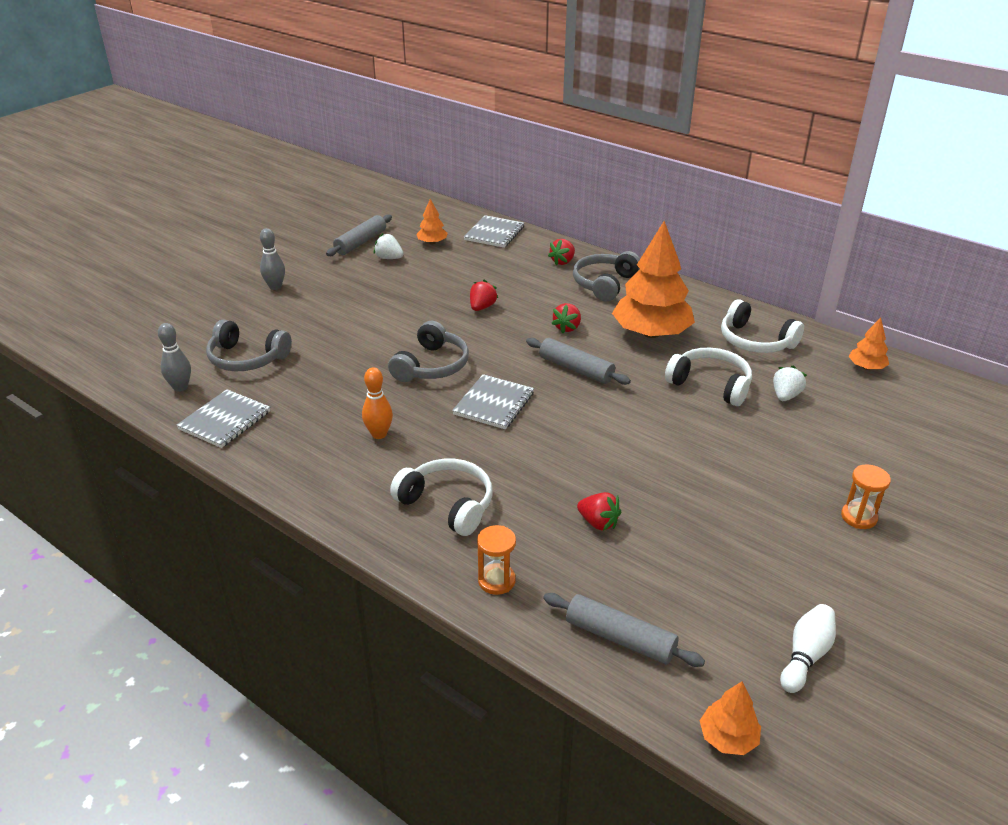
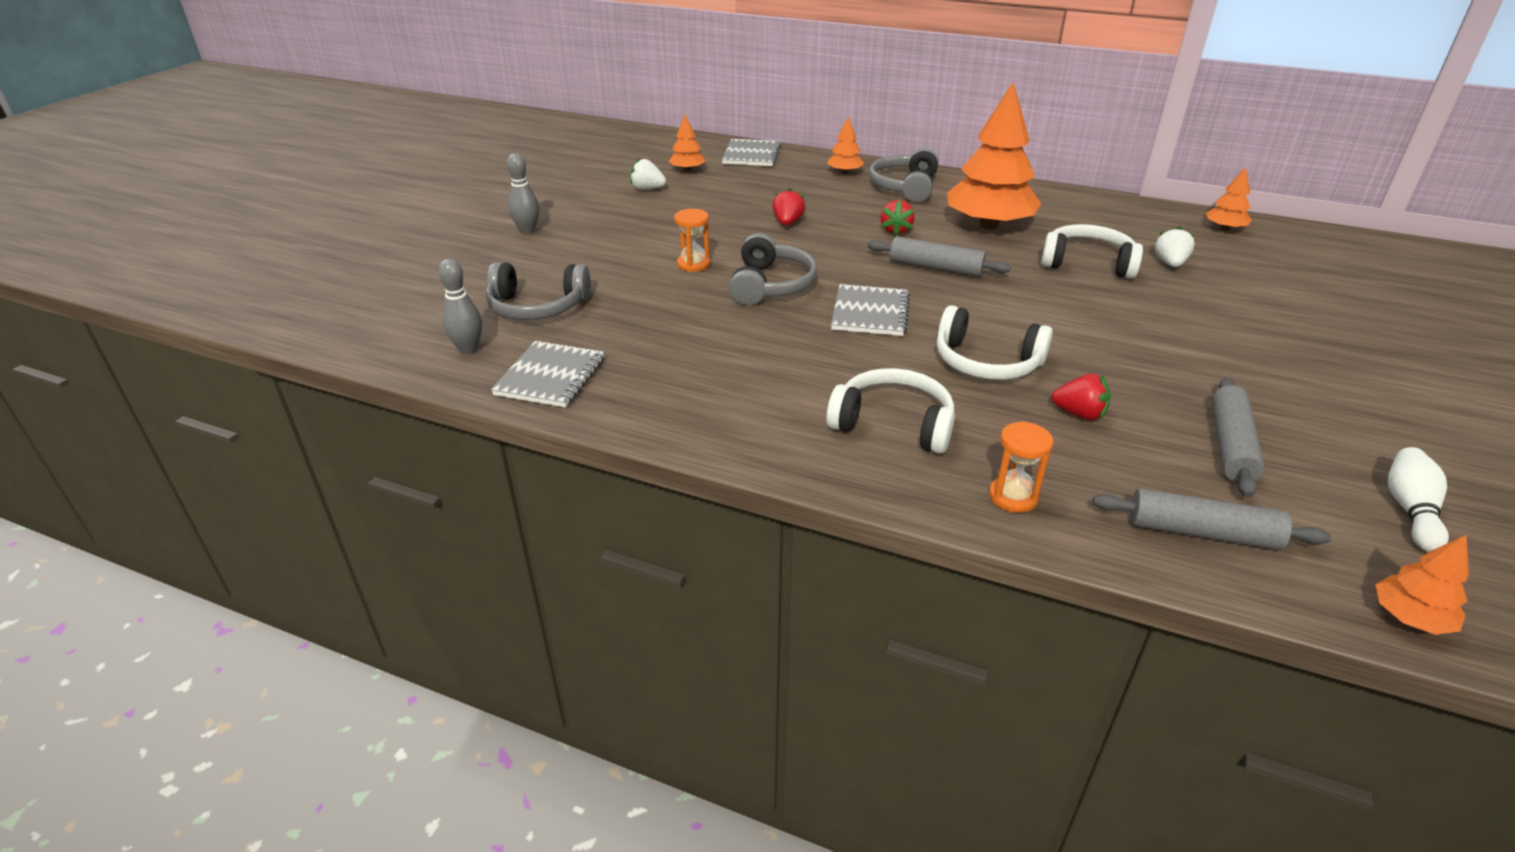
camera: 15 degrees left, 0 degrees up
(360, 242) = (604, 178): grey rolling pin -> grey rolling pin (1230, 446)
(379, 434) = (757, 363): orange bowling pin -> none
(562, 262) = (844, 172): red strawberry -> orange tree
(755, 341) = (1099, 219): white headphones -> white headphones (986, 362)
(858, 517) = (1338, 363): orange hourglass -> orange hourglass (693, 264)

